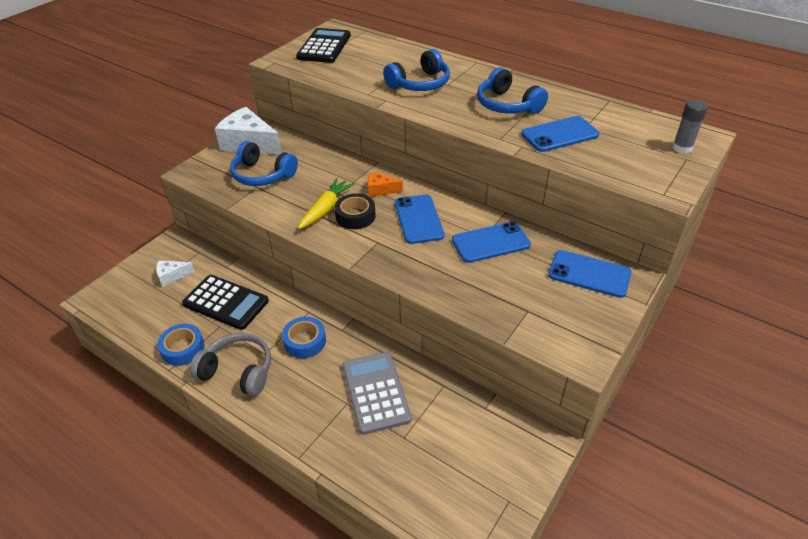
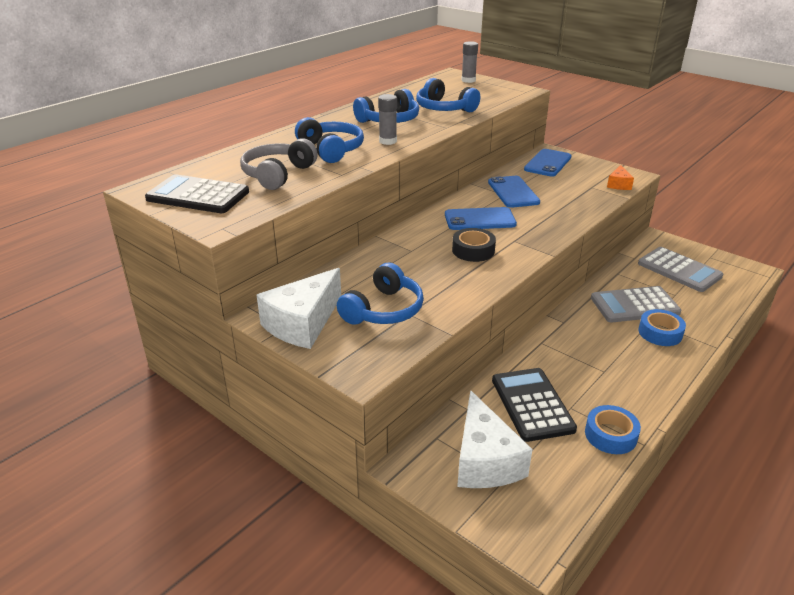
camera: 85 degrees left, 10 degrees down
(172, 276) = (485, 460): white cheese -> white cheese, size x2.04
(226, 302) = (532, 404): black calculator -> black calculator turned 45 degrees counterclockwise
(238, 371) = (632, 388): grey headphones -> grey headphones (278, 174)
(305, 341) = (583, 344): blue tape -> blue tape (660, 333)
(326, 209) = (460, 267): yellow carrot -> none
(380, 190) = (429, 236): orange cheese -> orange cheese (619, 184)
(448, 108) = (388, 141): none -> grey glue stick
(463, 453) = (679, 270): none -> grey calculator
(559, 134) = (444, 108): blue phone -> blue headphones

